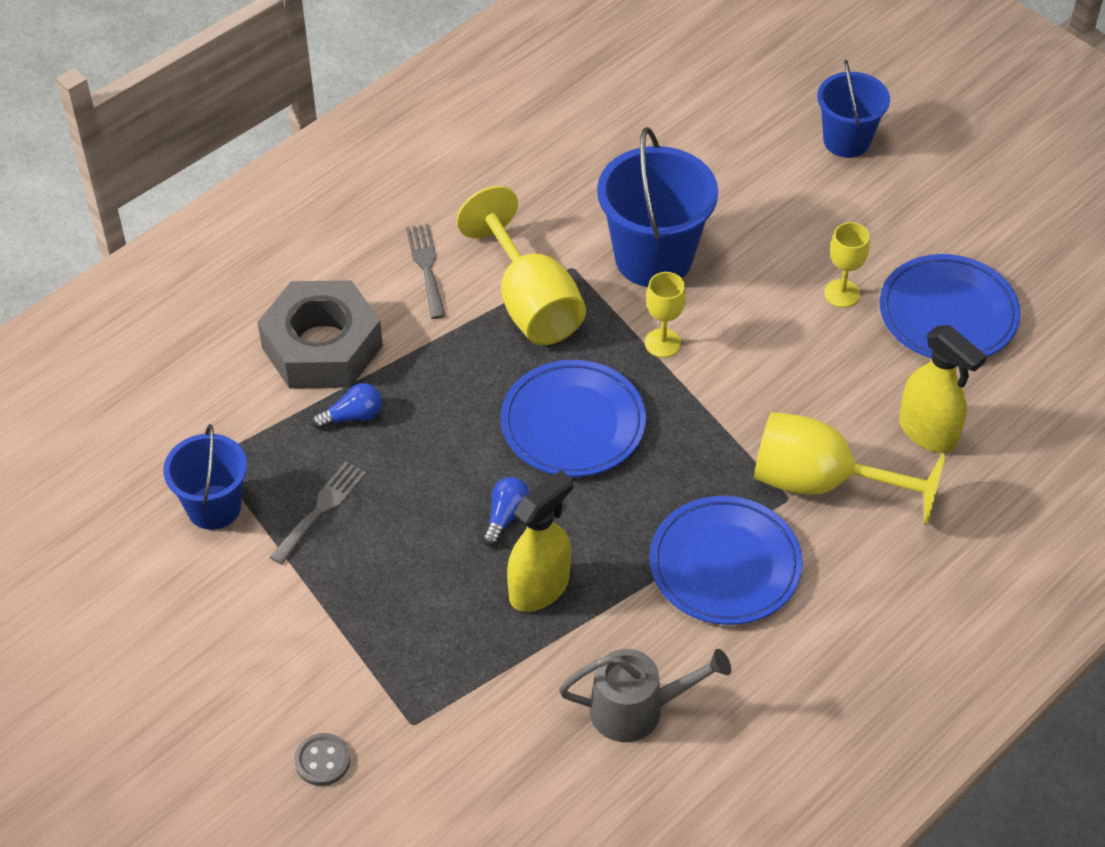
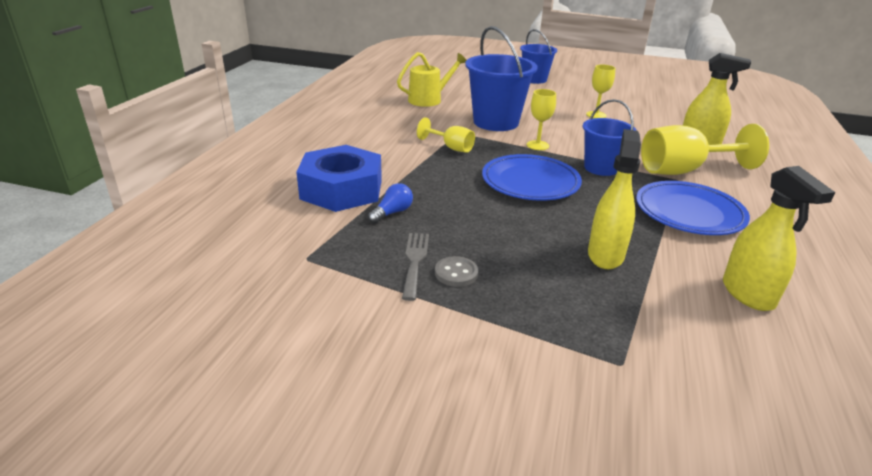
camera: 30 degrees left, 20 degrees down
(214, 507) = (329, 285): blue bucket -> blue bucket (601, 168)
(322, 347) = (341, 189): grey nut -> blue nut
(322, 761) = (584, 424): grey button -> grey button (456, 273)
(426, 267) = (377, 148): grey fork -> none
(506, 517) = (542, 229): blue light bulb -> none
(530, 303) = (451, 147): yellow goblet -> yellow goblet, size x0.53
(601, 152) = (429, 99): none -> yellow watering can
(638, 709) = (748, 294): grey watering can -> yellow spray bottle
(948, 314) = (648, 111): blue plate -> none

